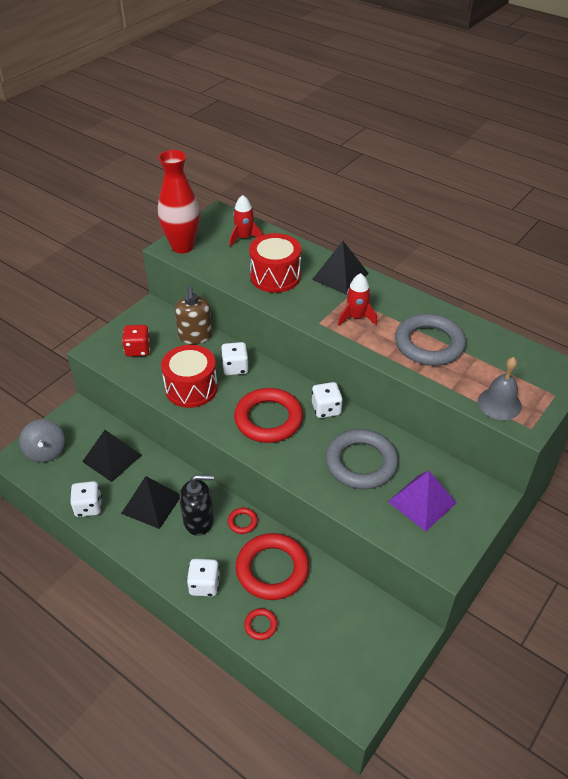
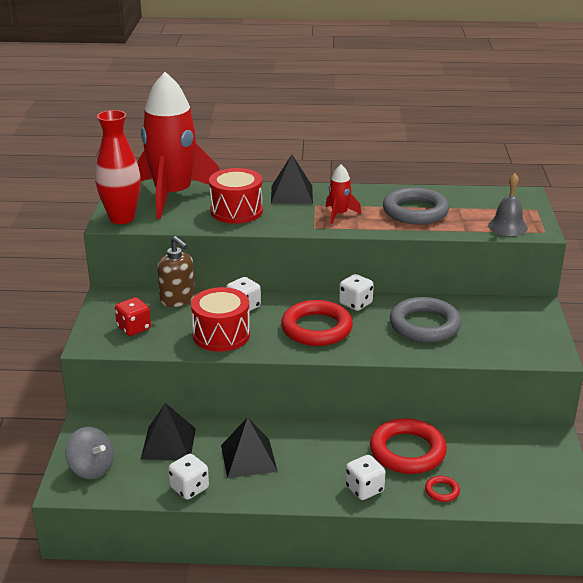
camera: 35 degrees left, 15 degrees down
(199, 520) = (306, 449): black soap dispenser -> none
(242, 522) = (345, 432): red ring -> none
(244, 238) = (173, 195): red rocket -> red rocket, size x2.42
(422, 502) = (497, 329): purple pyramid -> none

